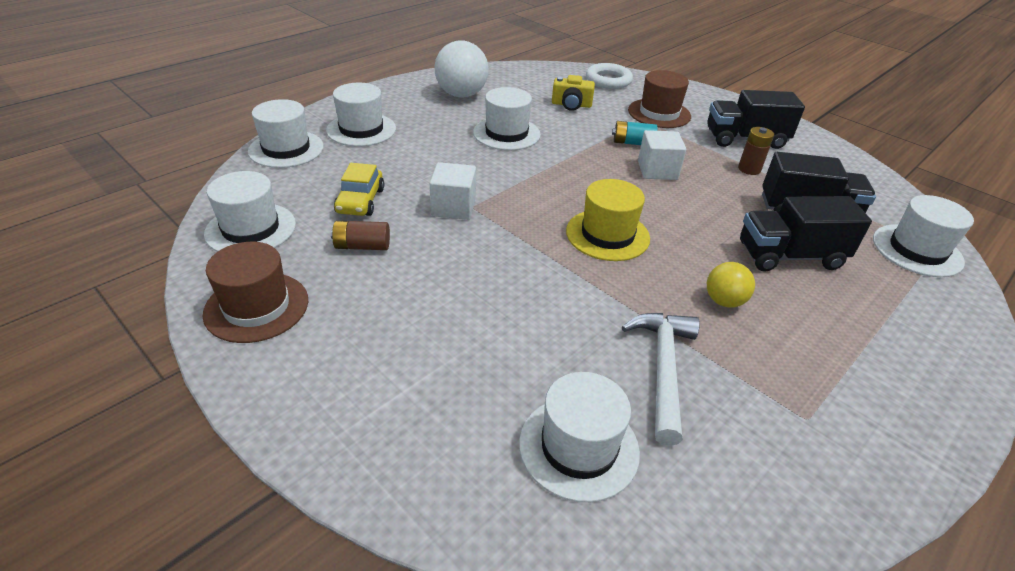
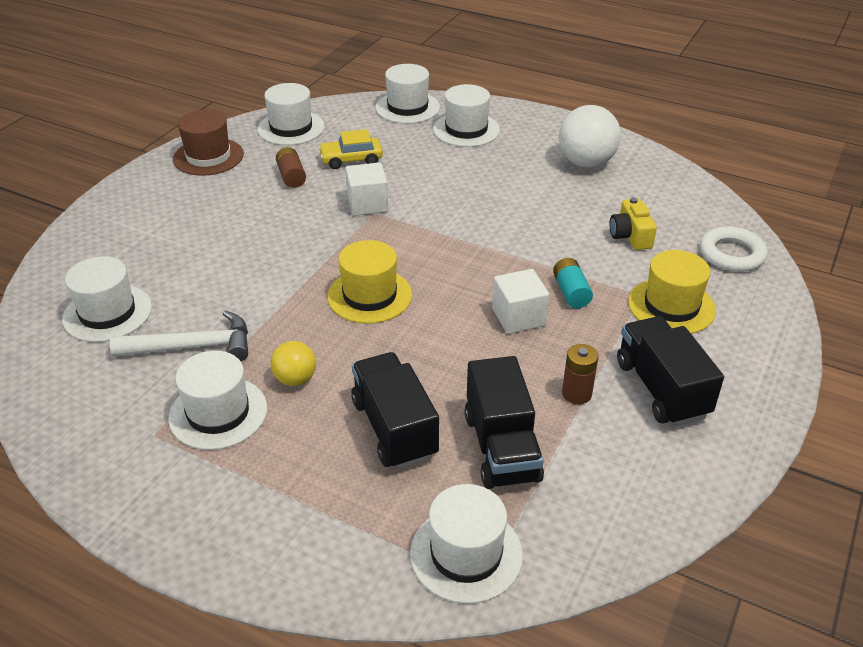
camera: 75 degrees right, 0 degrees up
(506, 133) = (523, 206): white hat -> white hat (218, 413)
(659, 113) = (671, 306): brown hat -> yellow hat

